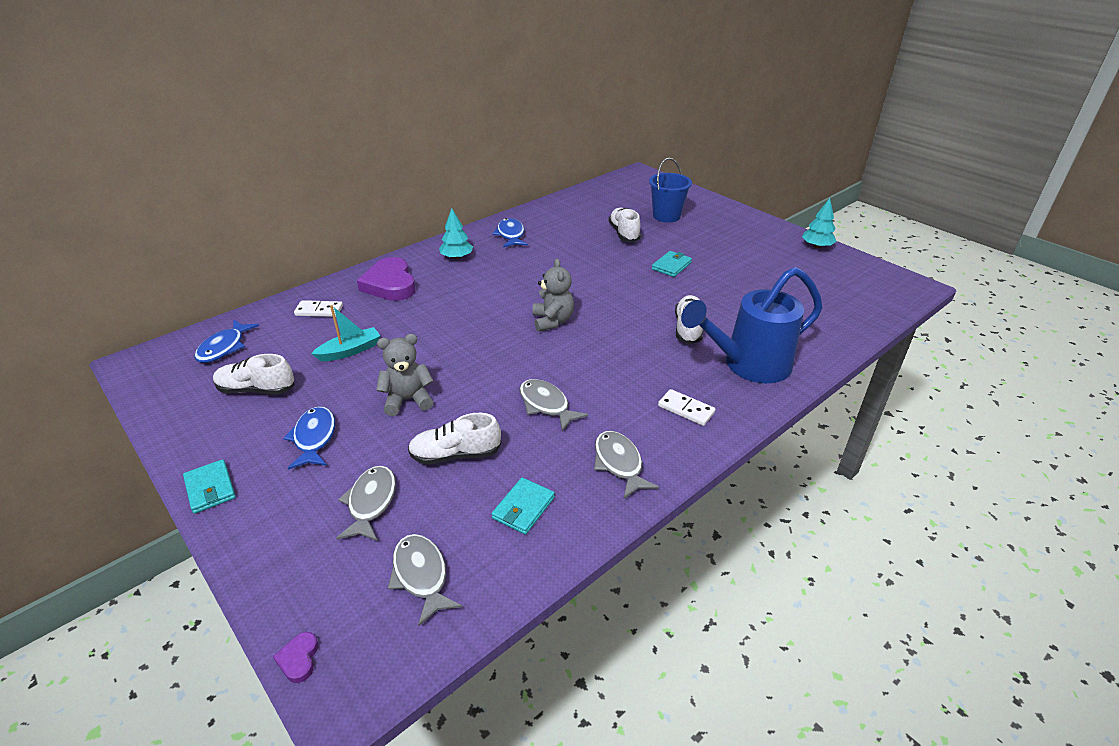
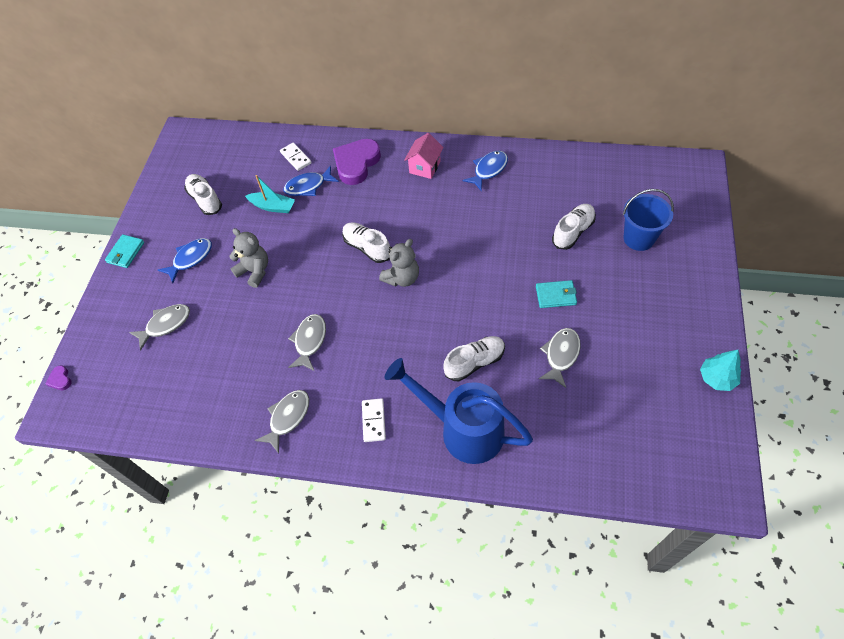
camera: 55 degrees right, 20 degrees up
(224, 347) = (225, 153): blue fish -> blue fish (308, 186)
(299, 659) = (60, 379): purple heart -> purple heart turned 75 degrees counterclockwise
(421, 576) = (136, 387): grey fish -> grey fish (561, 355)
(455, 454) = (229, 331): white shoe -> white shoe (367, 247)
(457, 257) = (425, 167): turquoise tree -> pink house
(523, 508) = (214, 395): turquoise wallet -> none

